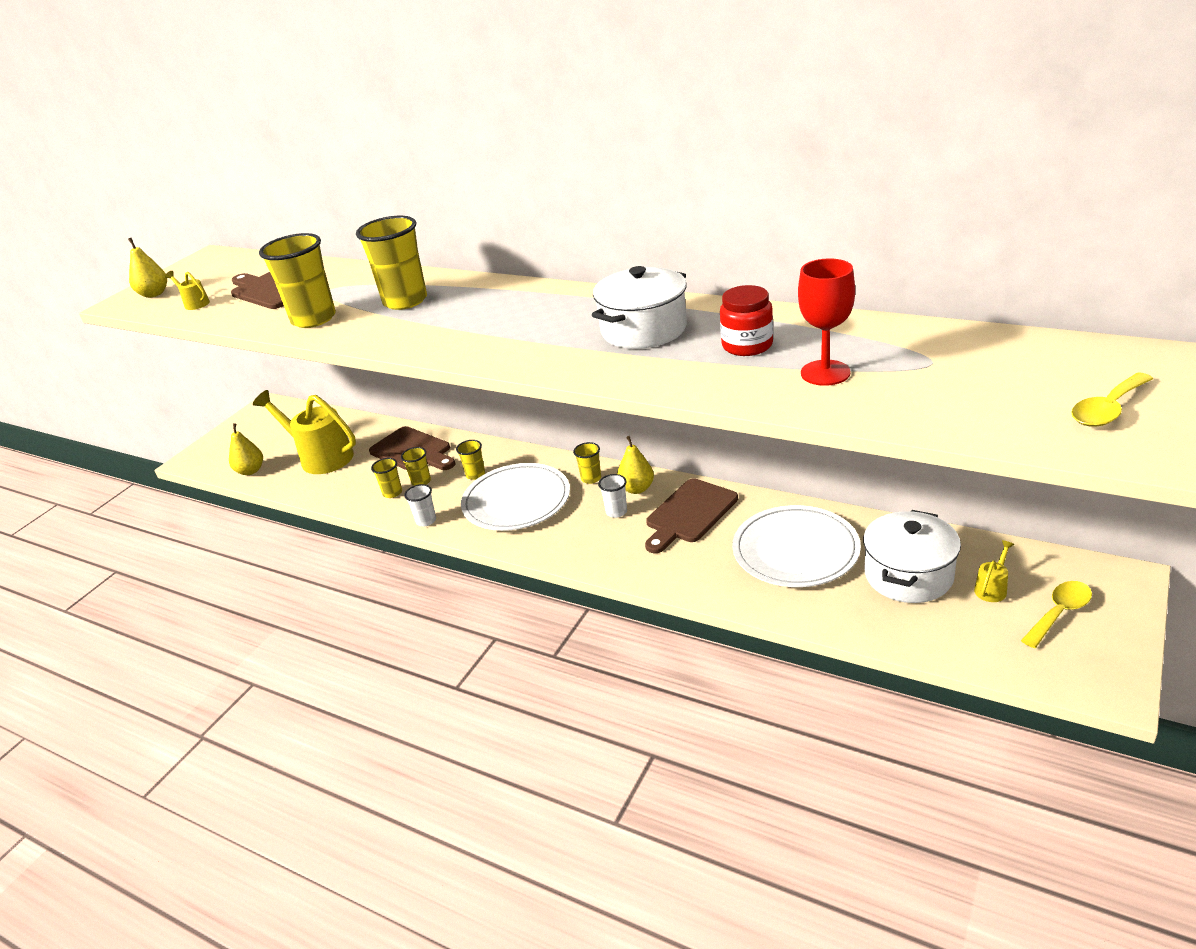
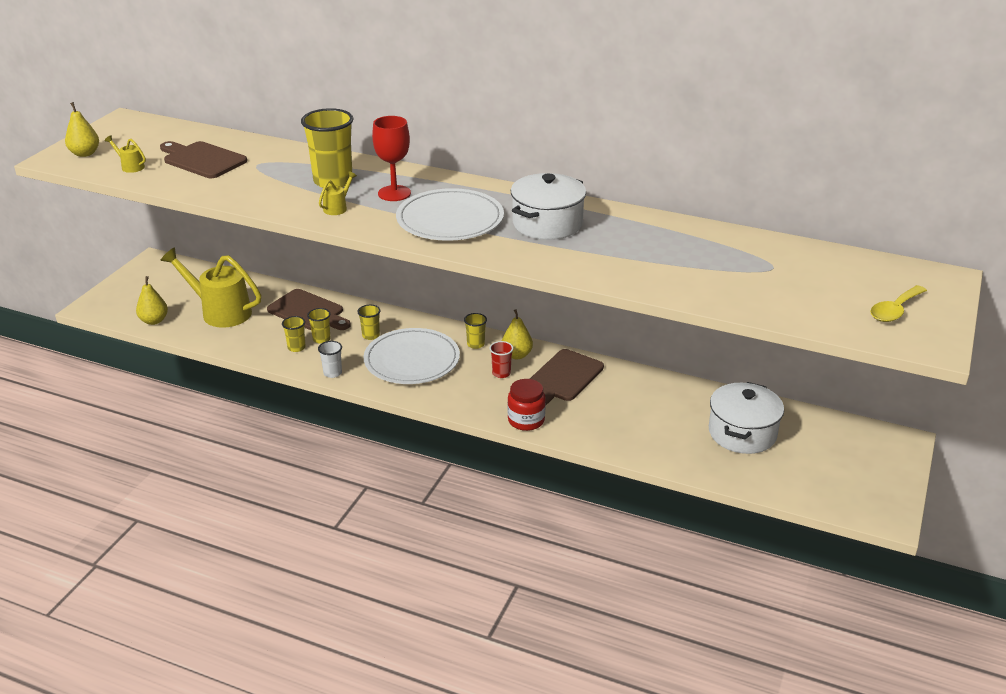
camera: 10 degrees left, 0 degrees up
(314, 319) = (252, 191): yellow cup -> none
(616, 512) = (501, 373): white cup -> red cup
(747, 345) = (632, 243): red jar -> red jar (526, 420)
(795, 550) = (653, 411): white plate -> white plate (450, 219)
(825, 373) = (694, 270): red goblet -> red goblet (394, 193)
(992, 588) = (805, 445): yellow watering can -> yellow watering can (337, 208)
(1059, 613) = (854, 464): yellow spoon -> none

